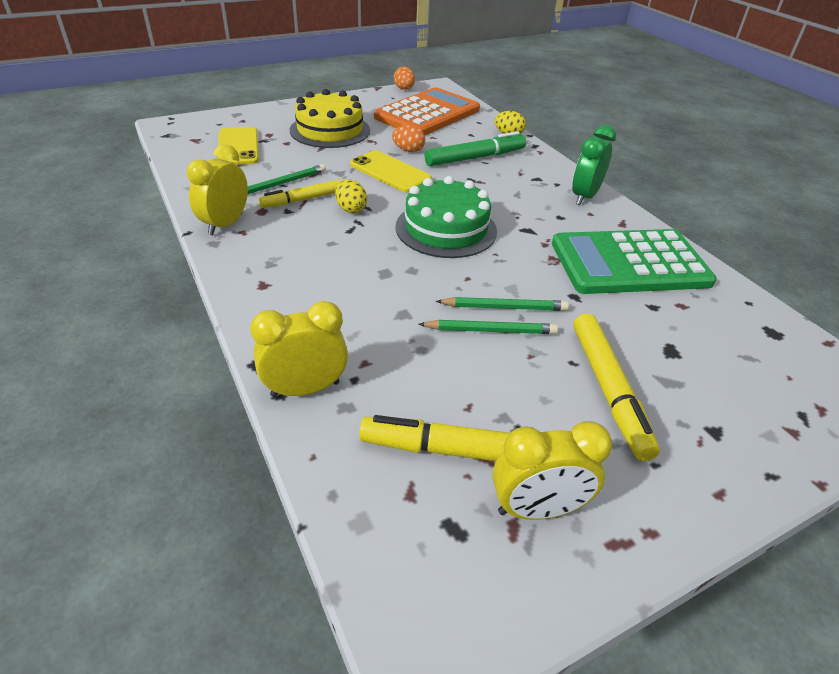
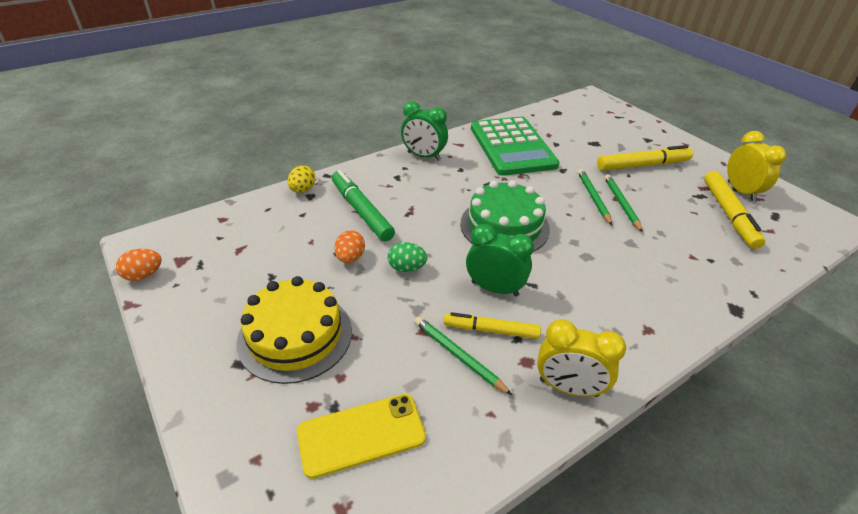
camera: 95 degrees left, 0 degrees up
(302, 200) = (491, 330): yellow marker -> yellow marker turned 135 degrees clockwise
(305, 389) = (738, 281): yellow clock -> none
(351, 209) = (494, 289): yellow egg -> green clock
(390, 172) = (407, 268): yellow phone -> green egg
(427, 114) = (240, 248): orange calculator -> none

